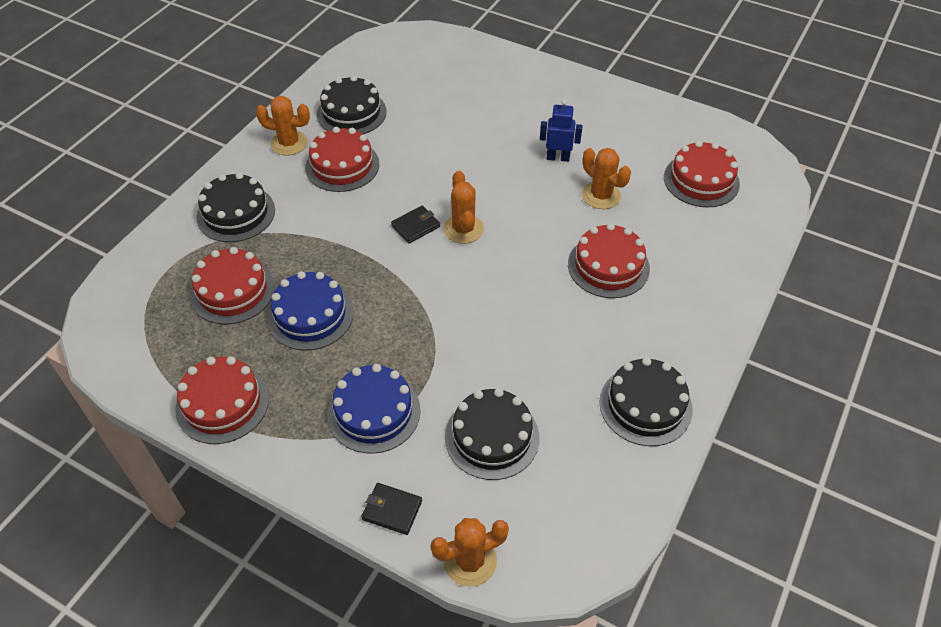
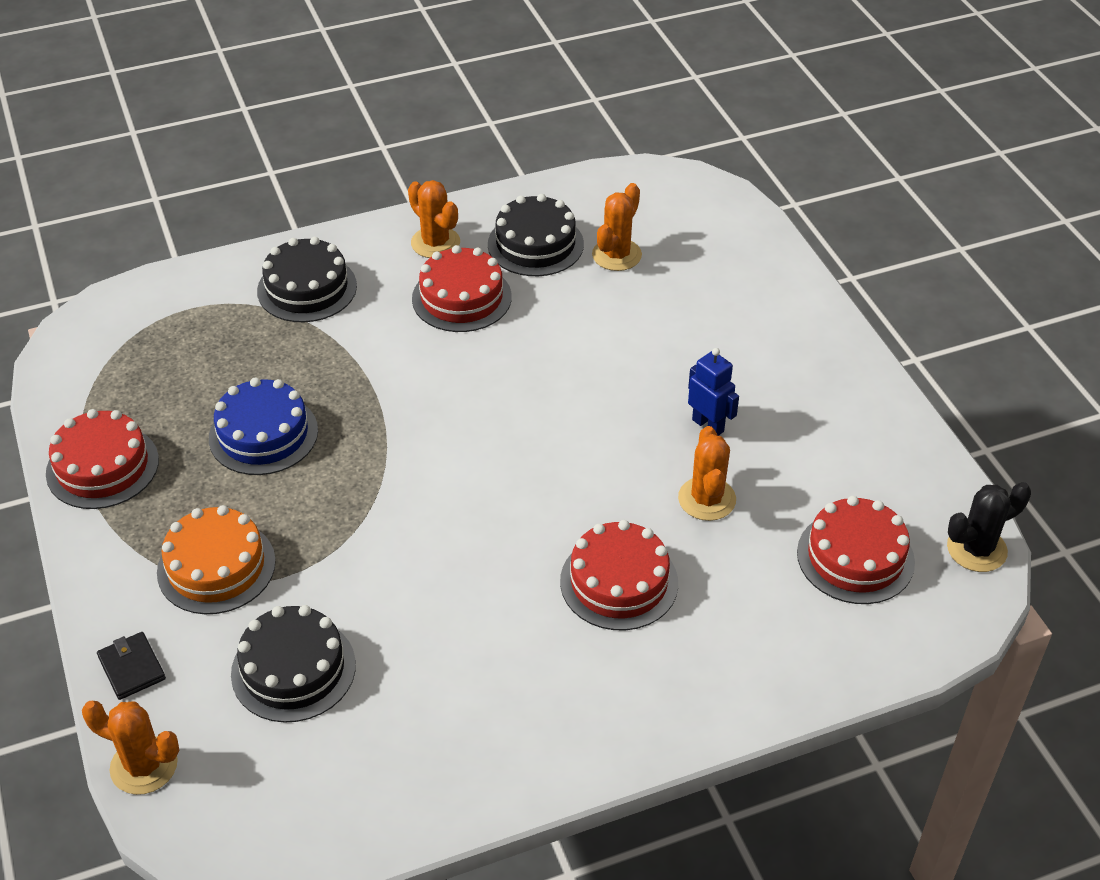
camera: 40 degrees right, 5 degrees down
(232, 291) = (222, 365): red cake -> none
(374, 412) = (216, 567): blue cake -> orange cake
(415, 226) = (463, 407): black wallet -> none
(463, 229) = (508, 441): orange cactus -> orange cactus (616, 255)
(645, 405) = (480, 753): black cake -> none
(746, 143) = (976, 549): none -> black cactus

